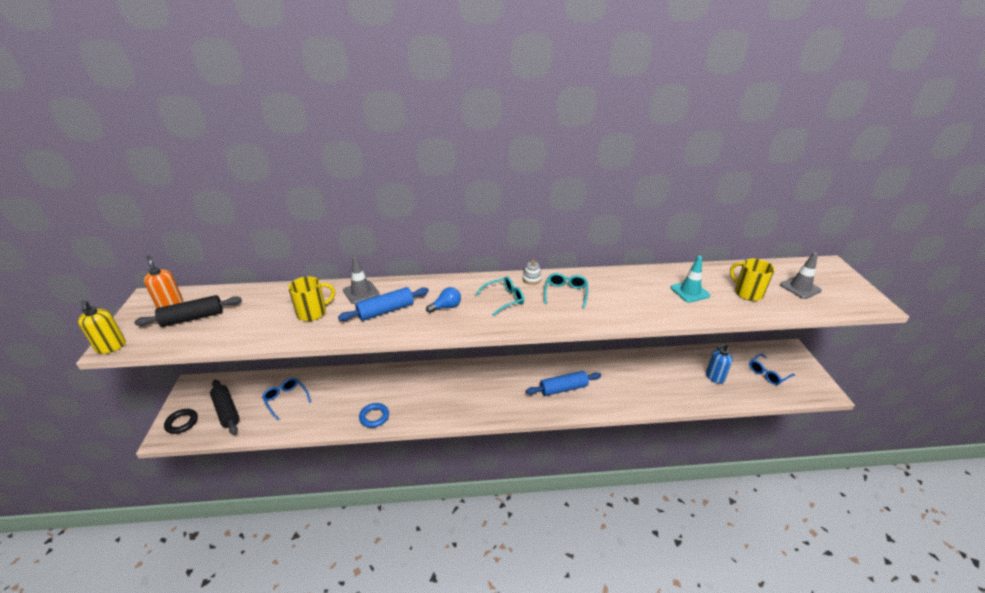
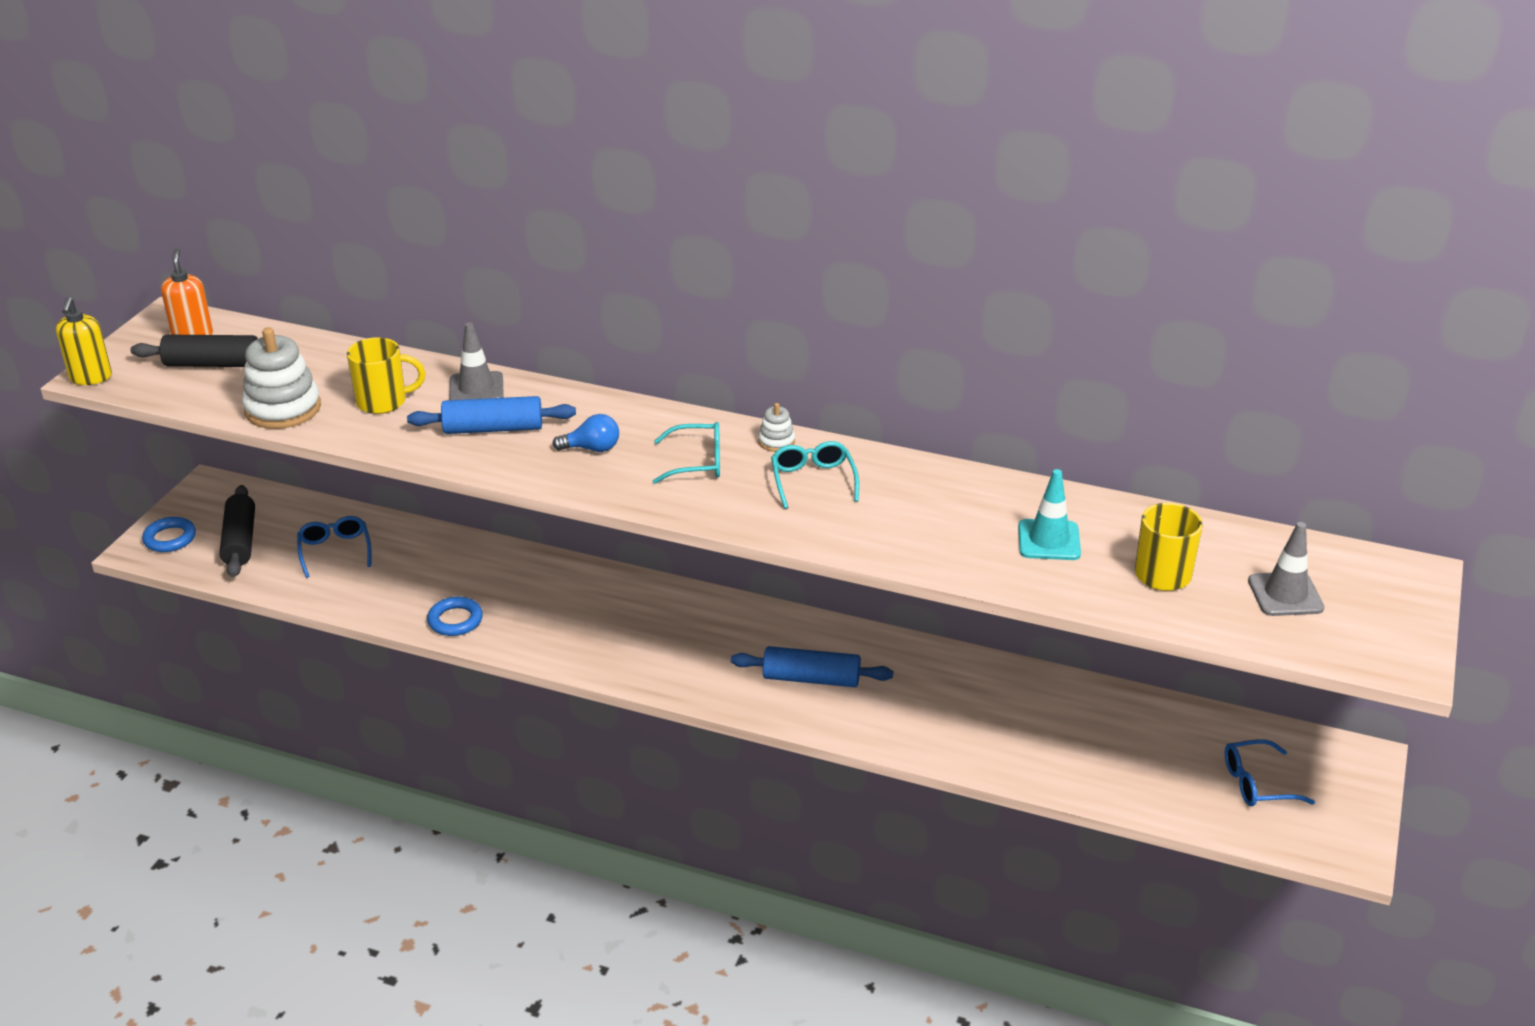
camera: 25 degrees right, 0 degrees up
(182, 423) = (170, 538): black ring -> blue ring
(253, 332) = (283, 409): none -> white stacking toy
(565, 293) = (813, 481): turquoise glasses -> turquoise glasses turned 45 degrees counterclockwise
(714, 377) = (1132, 753): blue soap dispenser -> none

